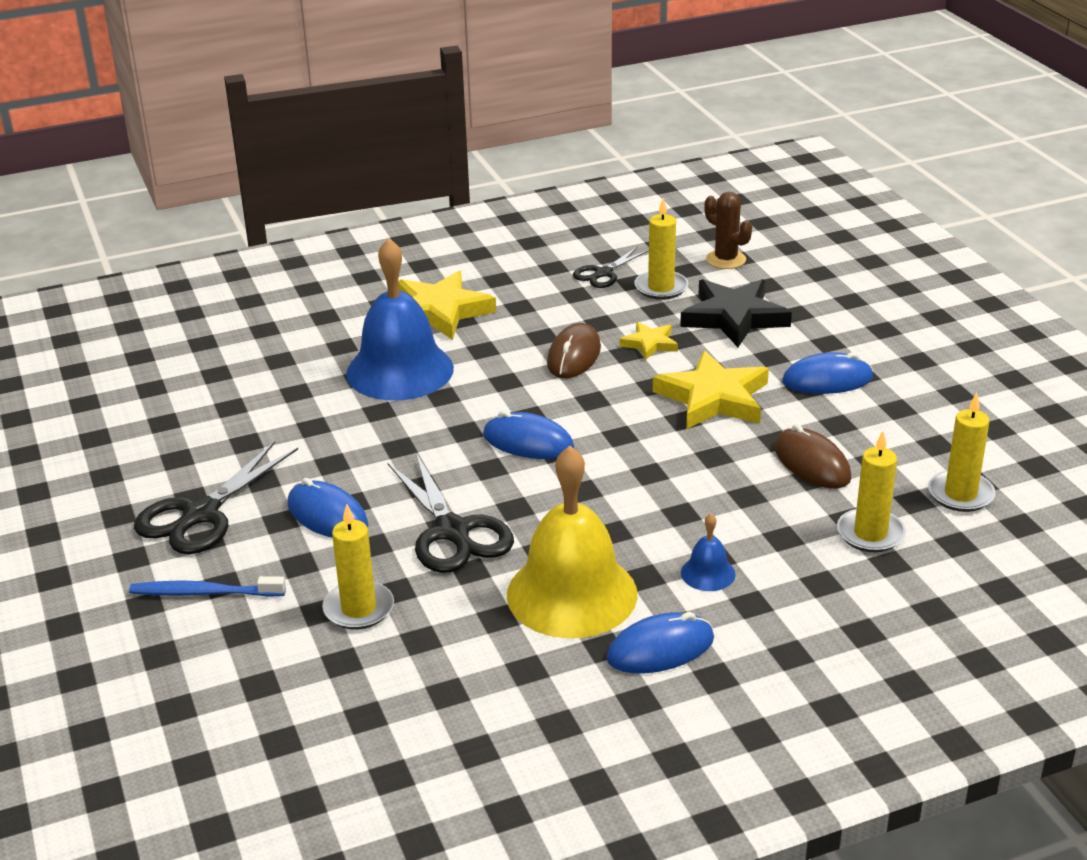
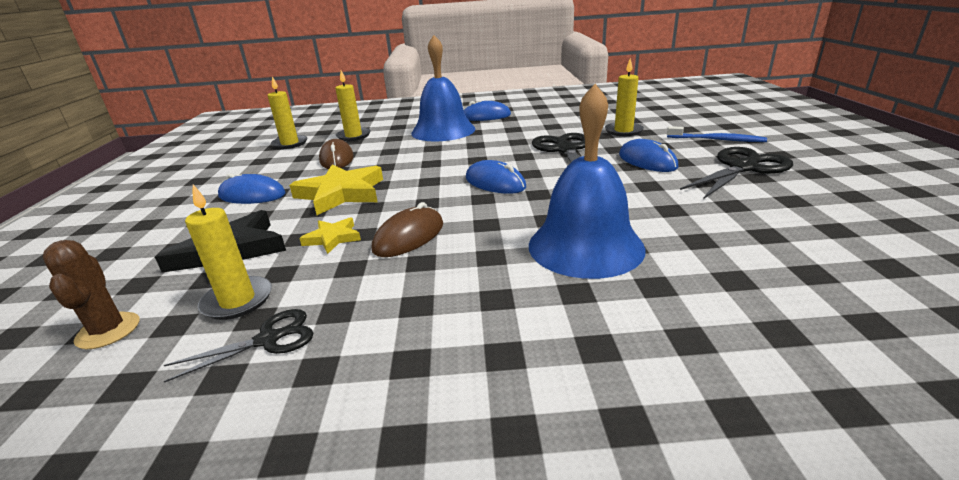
camera: 160 degrees left, 5 degrees down
(440, 312) = (519, 315): yellow star -> none
(572, 594) = (512, 129): yellow bell -> none
(708, 573) = (443, 131): blue bell -> blue bell, size x2.37

